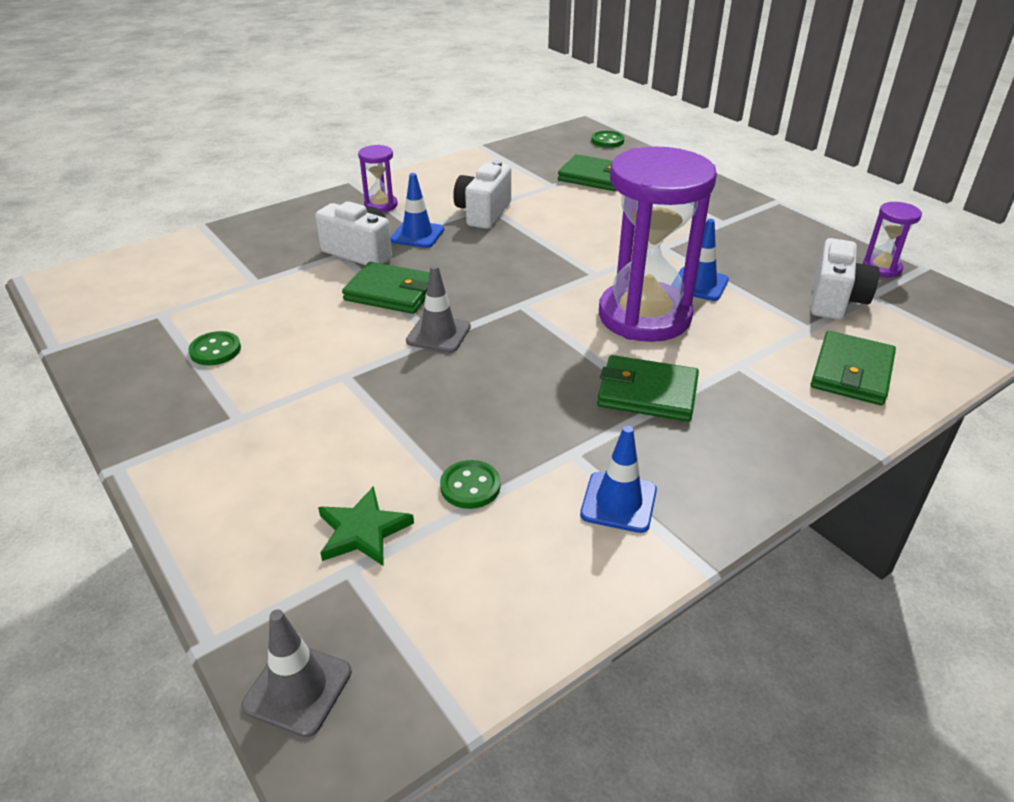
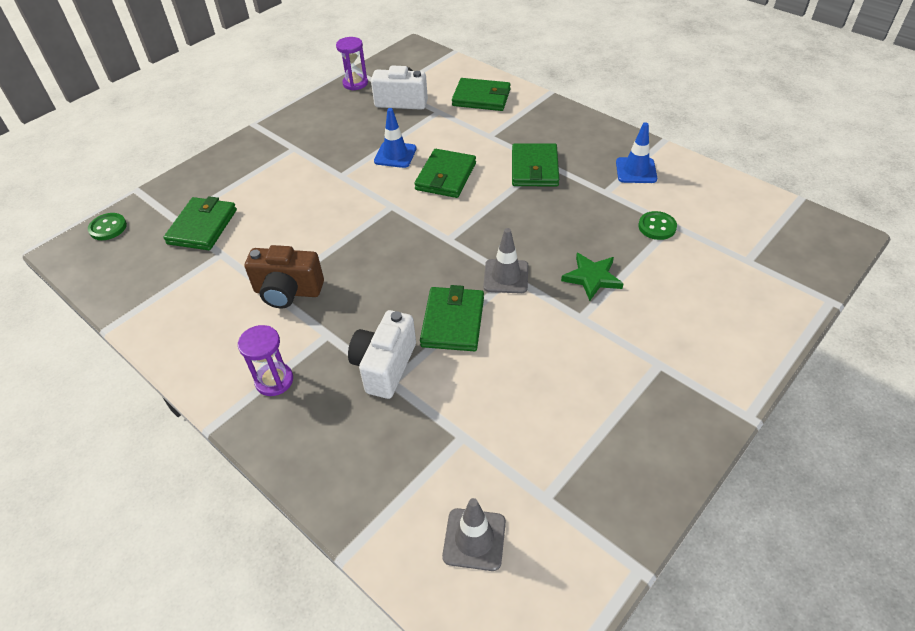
camera: 100 degrees left, 10 degrees up
(215, 350) = (585, 418): green button -> none
(298, 688) = (826, 257): grey traffic cone -> grey traffic cone (474, 539)
(362, 531) = (718, 263): green star -> green star (592, 278)
(417, 235) = (340, 331): blue traffic cone -> none
(483, 213) = (288, 292): white camera -> brown camera
(644, 316) = (446, 176): purple hourglass -> green wallet

